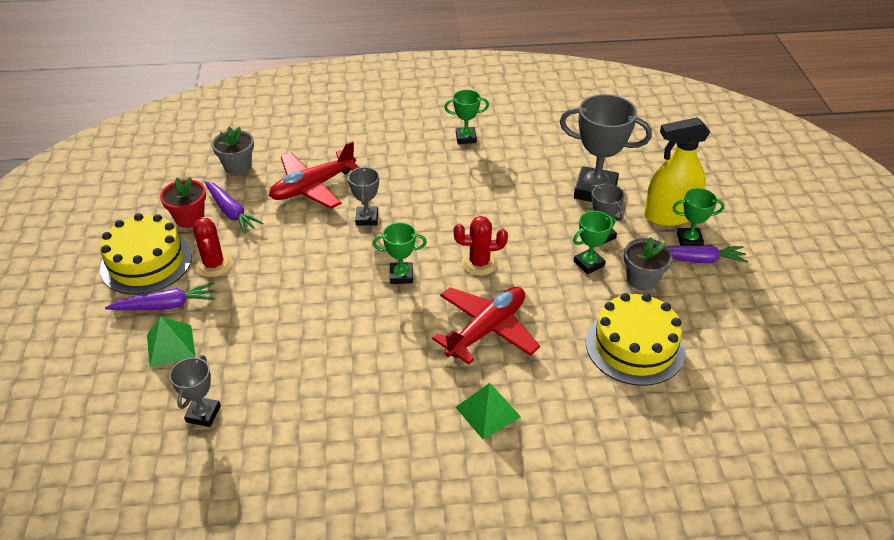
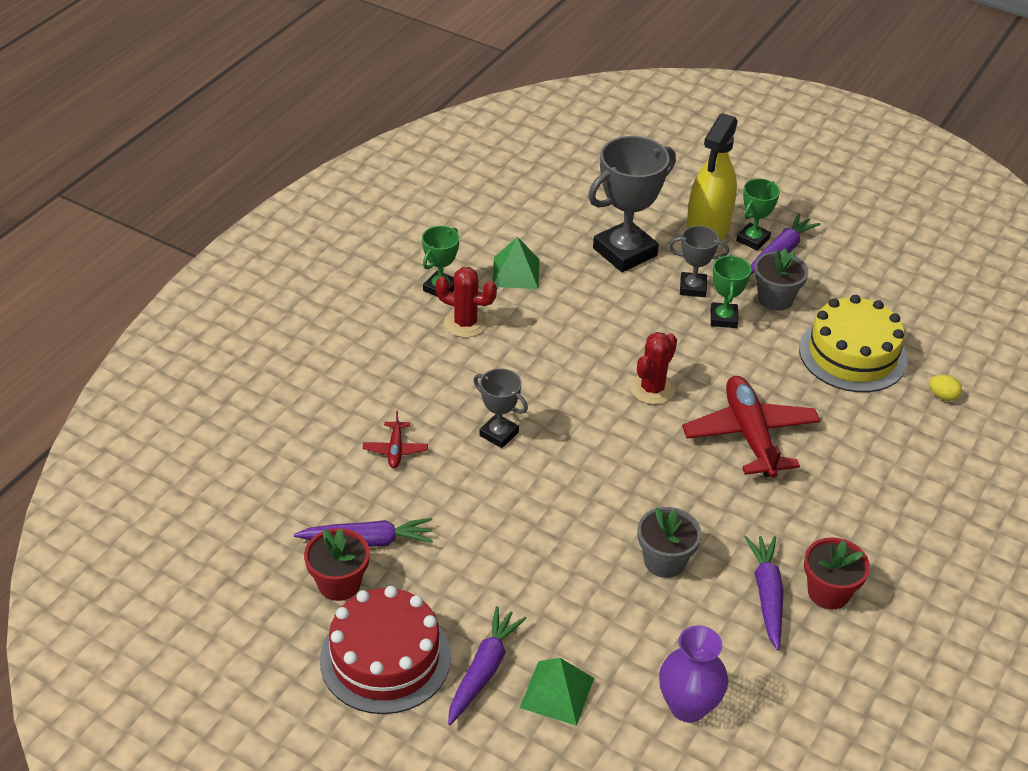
camera: 55 degrees left, 0 degrees up
(146, 262) = (385, 658): yellow cake -> red cake
(203, 414) = (688, 706): grey trophy -> purple vase
(214, 264) = (451, 597): red cactus -> red cactus (465, 323)
(237, 166) = (281, 496): grey flower pot -> grey flower pot (664, 561)
(313, 187) = (395, 450): red plane -> red plane, size x0.46
(338, 409) = (767, 595): none -> purple carrot
(371, 443) = (828, 592): none -> red flower pot
(401, 275) = (617, 454): green trophy -> none
(487, 412) = (853, 492): green pyramid -> green pyramid (515, 272)
(651, 420) = (942, 396): none -> yellow egg

